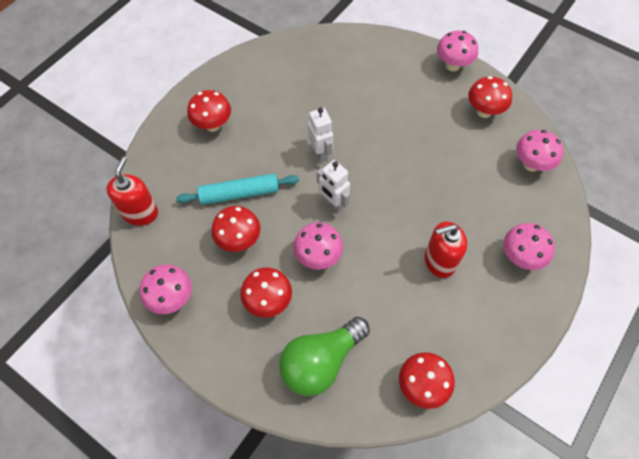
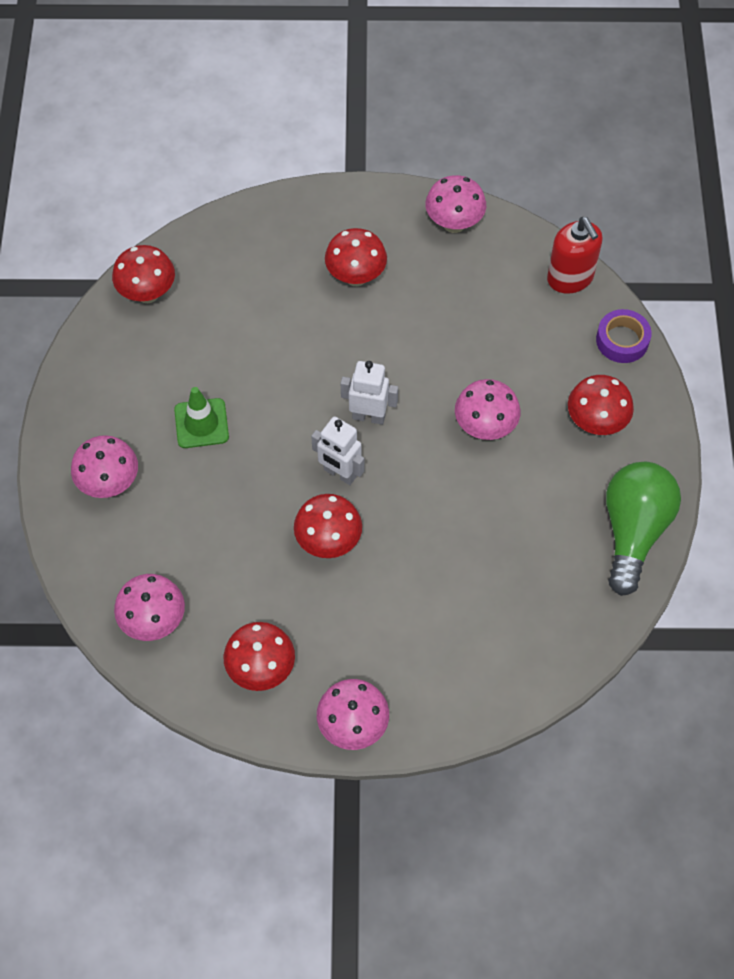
camera: 145 degrees right, 0 degrees up
(152, 158) = (622, 340): none -> purple tape
(239, 194) = (484, 362): turquoise rolling pin -> none
(239, 240) = (438, 314): red mushroom -> red mushroom (328, 542)
(318, 257) = (339, 348): pink mushroom -> pink mushroom (485, 427)
(320, 153) = (433, 469): white robot -> white robot (339, 473)
(321, 362) = (260, 257): green light bulb -> green light bulb (633, 531)
(439, 261) = (201, 423): red soap dispenser -> green traffic cone

